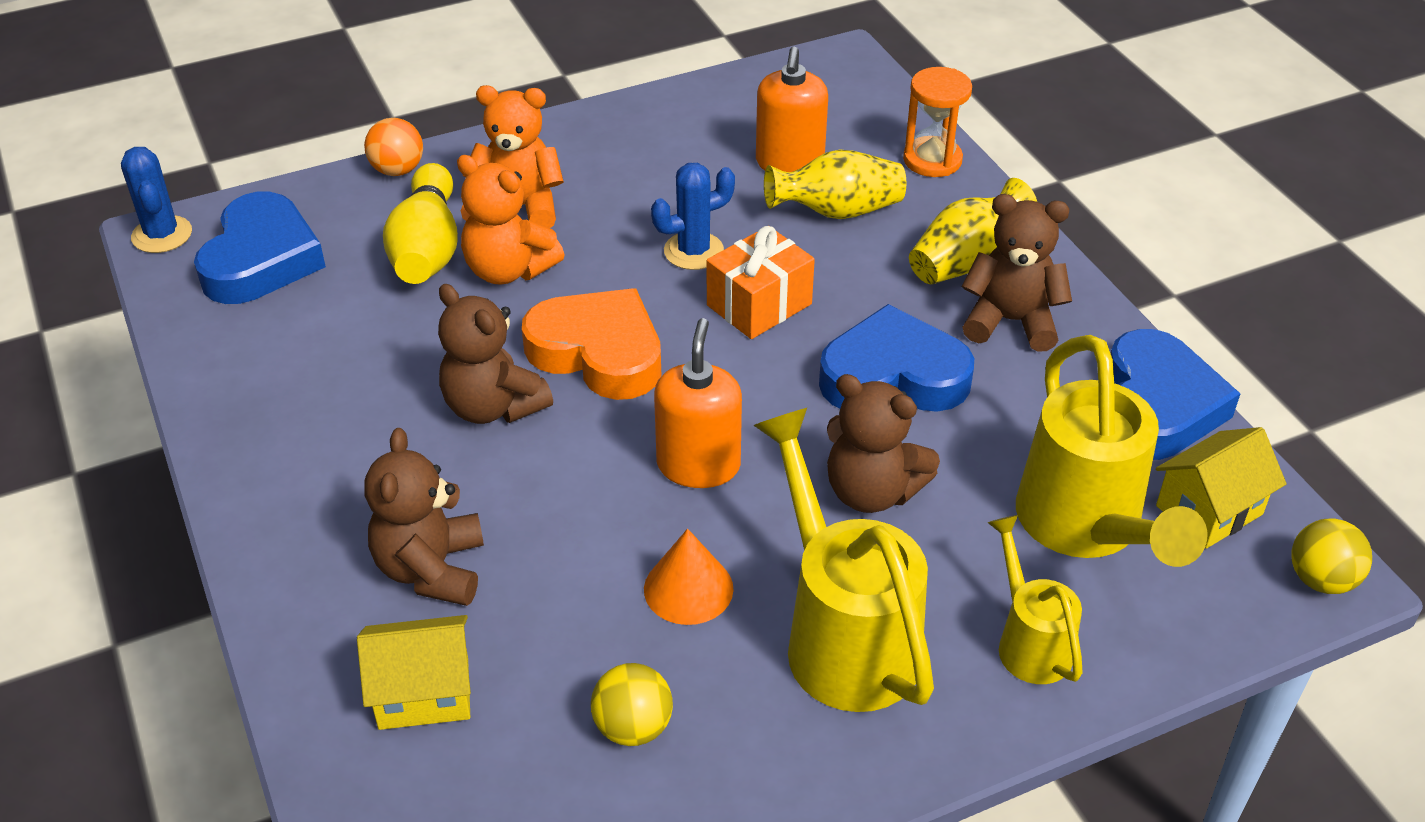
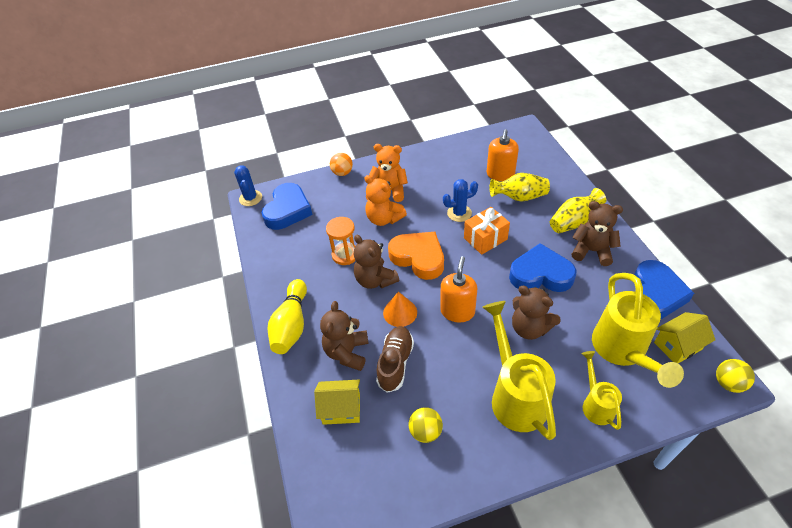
camera: 10 degrees right, 5 degrees up
(427, 248) = (352, 208): yellow bowling pin -> yellow bowling pin (291, 325)
(552, 585) = (395, 363): none -> brown shoe
(688, 588) = (451, 368): orange cone -> orange cone (400, 312)
(932, 160) = (560, 175): orange hourglass -> orange hourglass (345, 255)

